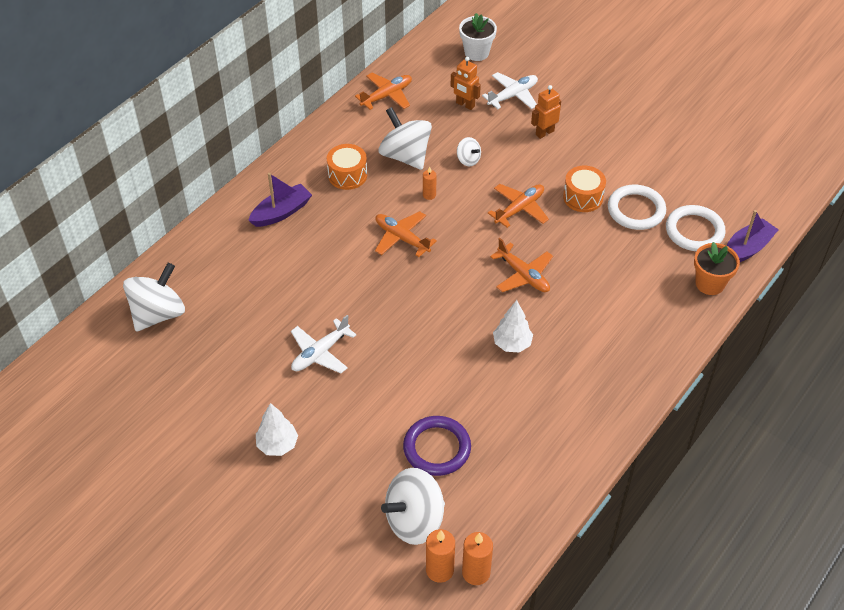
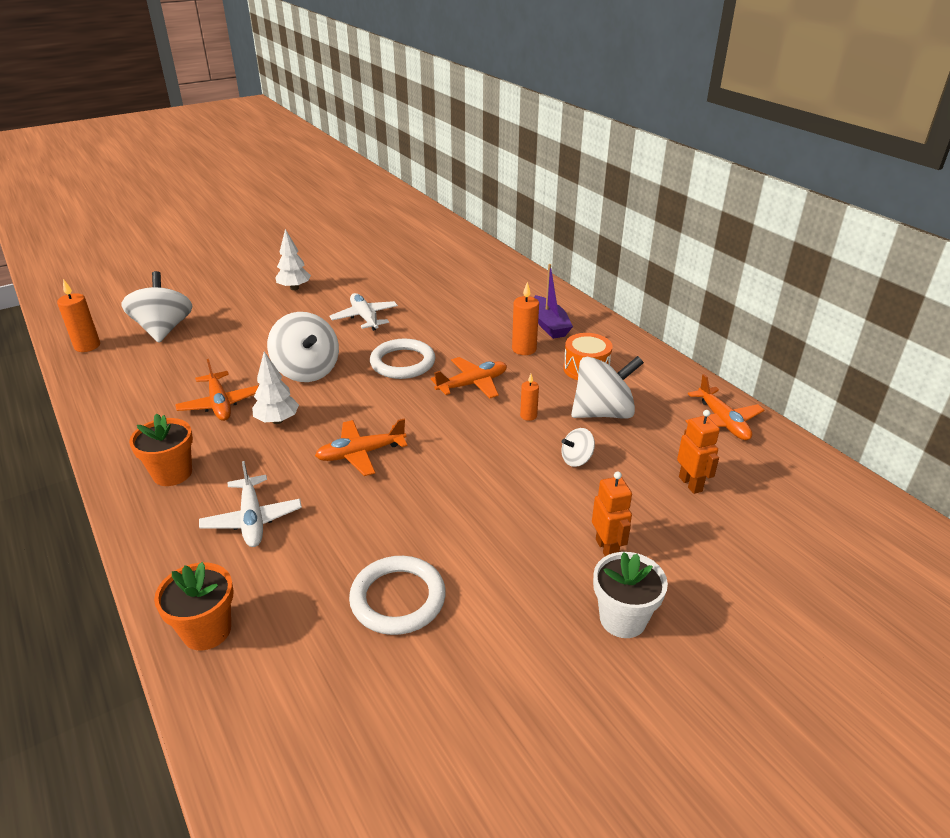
camera: 110 degrees right, 15 degrees down
(158, 314) = (463, 261): white spinning top -> white spinning top (307, 371)
(437, 448) = (213, 352): purple ring -> none
(439, 570) = (111, 331): orange candle -> orange candle (524, 349)
(465, 105) = (690, 484): orange robot -> orange robot turned 105 degrees clockwise
(476, 53) = (817, 527): white flower pot -> white flower pot (622, 619)
(513, 95) = (703, 538): white plane -> white plane (252, 519)
(519, 209) = (467, 480): orange plane -> orange plane (220, 404)
(583, 197) = (455, 547): orange drum -> none
(606, 378) = (172, 473): none -> orange flower pot
(694, 231) = (312, 657): white ring -> white ring (403, 363)
(747, 249) = (227, 717): purple boat -> none

